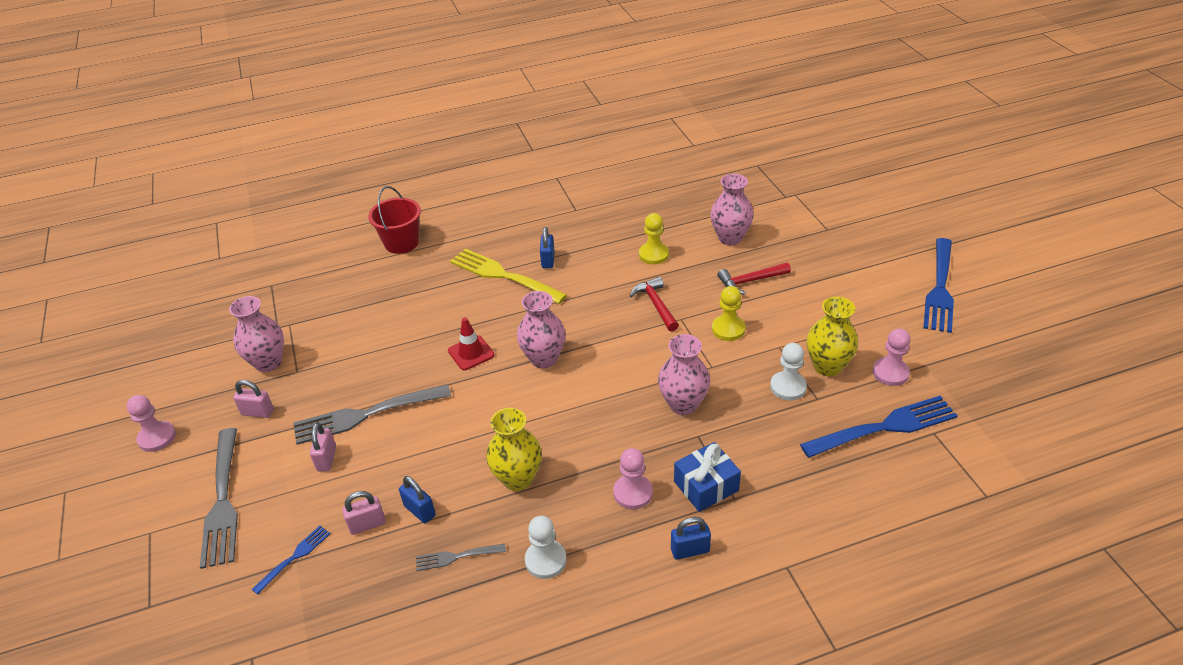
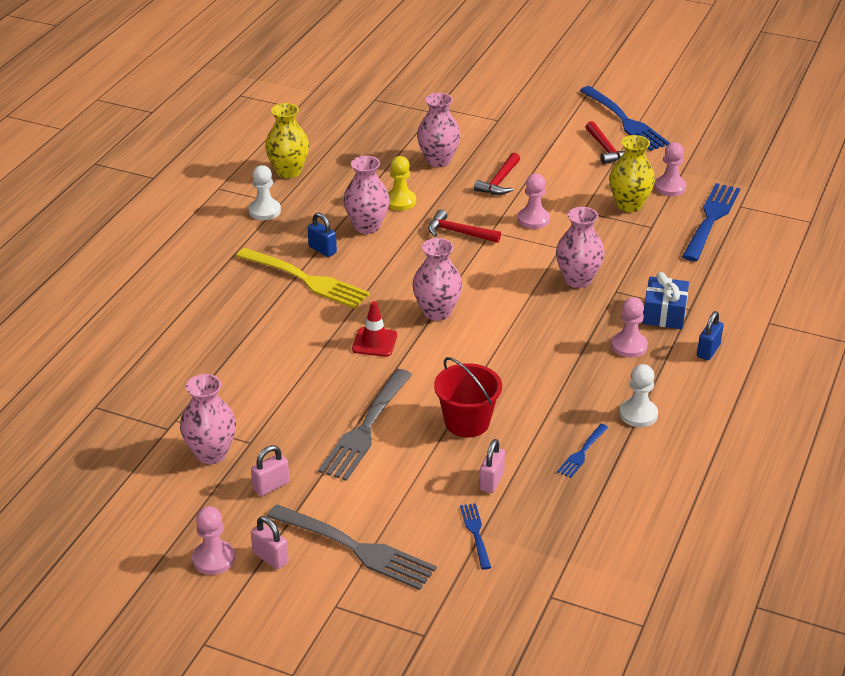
camera: 50 degrees left, 5 degrees down
(327, 459) = (388, 471): pink padlock -> pink padlock (270, 558)
(401, 243) = (164, 308): red bucket -> red bucket (467, 422)
(420, 511) = (513, 449): blue padlock -> none
(457, 556) = (582, 452): grey fork -> blue fork
(504, 276) = (305, 279): yellow fork -> yellow fork turned 135 degrees counterclockwise
(518, 478) = (545, 388): yellow vase -> yellow vase (288, 171)
(602, 260) = (367, 226): none -> pink vase
(728, 329) = (533, 219): yellow pawn -> pink pawn
(788, 387) = (624, 231): white pawn -> white pawn (264, 211)
(883, 304) = (606, 149): none -> red hammer

